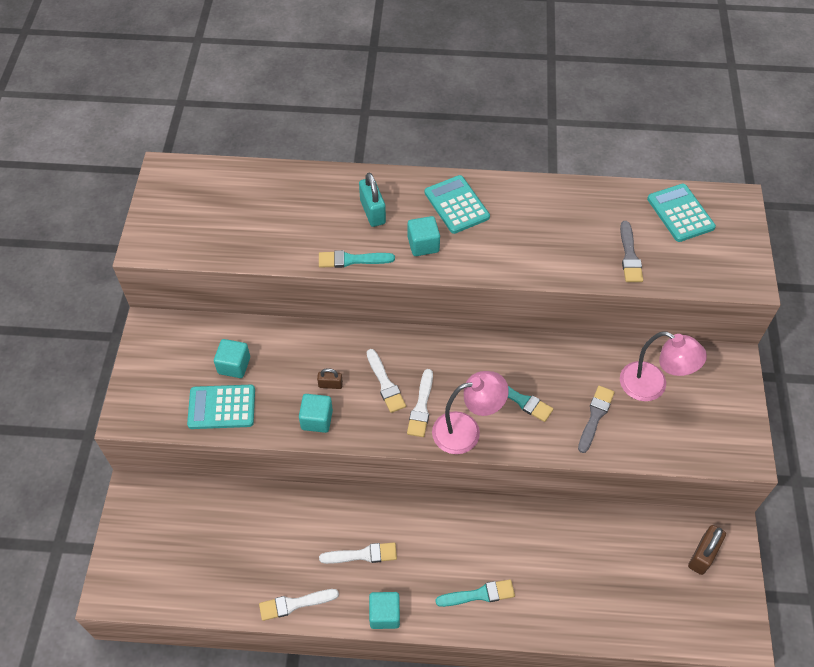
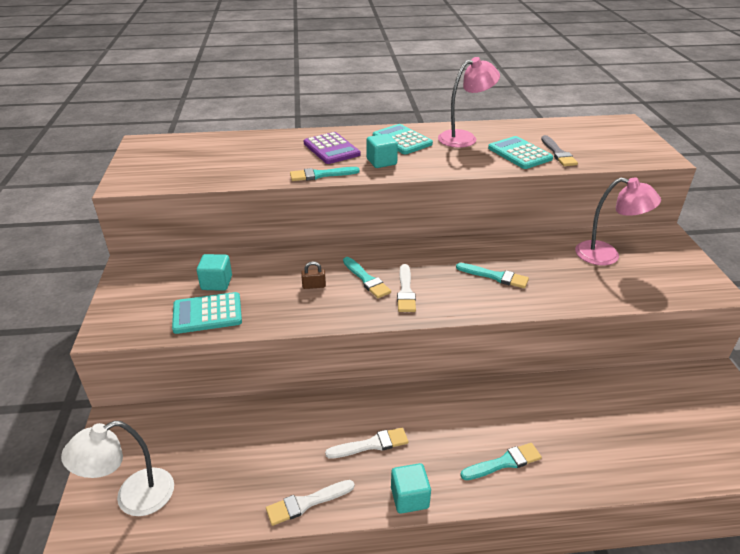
camera: 10 degrees left, 20 degrees down
(149, 573) = (133, 498): none -> white lamp
(317, 419) = (306, 312): turquoise cube -> none
(372, 212) = (331, 149): turquoise padlock -> purple calculator
(385, 383) = (366, 279): white brush -> turquoise brush
(466, 430) = (454, 303): pink lamp -> pink lamp (464, 138)
(595, 416) = (568, 280): grey brush -> none
(680, 213) = (584, 130): turquoise calculator -> turquoise calculator (519, 153)
(702, 555) = (703, 396): brown padlock -> none

